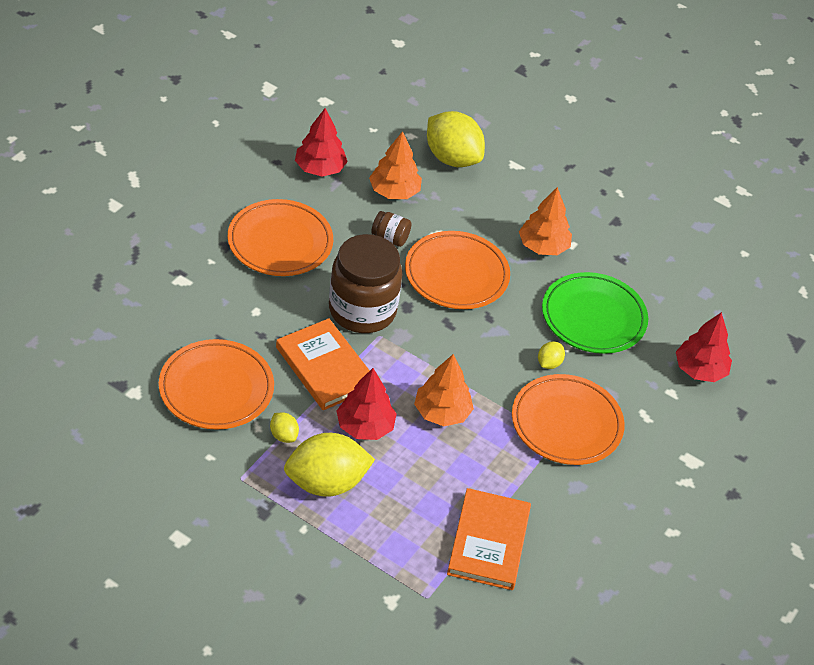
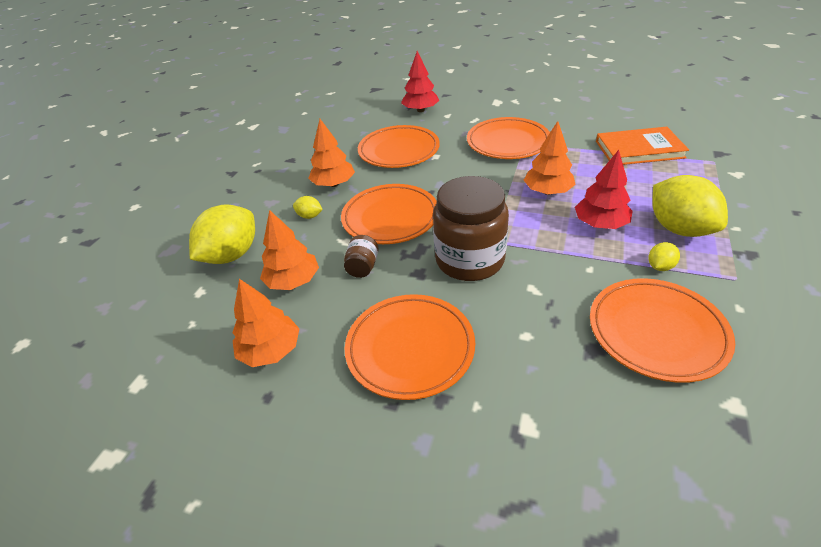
camera: 95 degrees left, 5 degrees down
(320, 168) = (271, 350): red tree -> orange tree
(325, 367) = (557, 264): orange book -> none
(549, 363) = (457, 159): yellow lemon -> yellow lemon (309, 216)
(593, 317) = (399, 151): green plate -> orange plate

